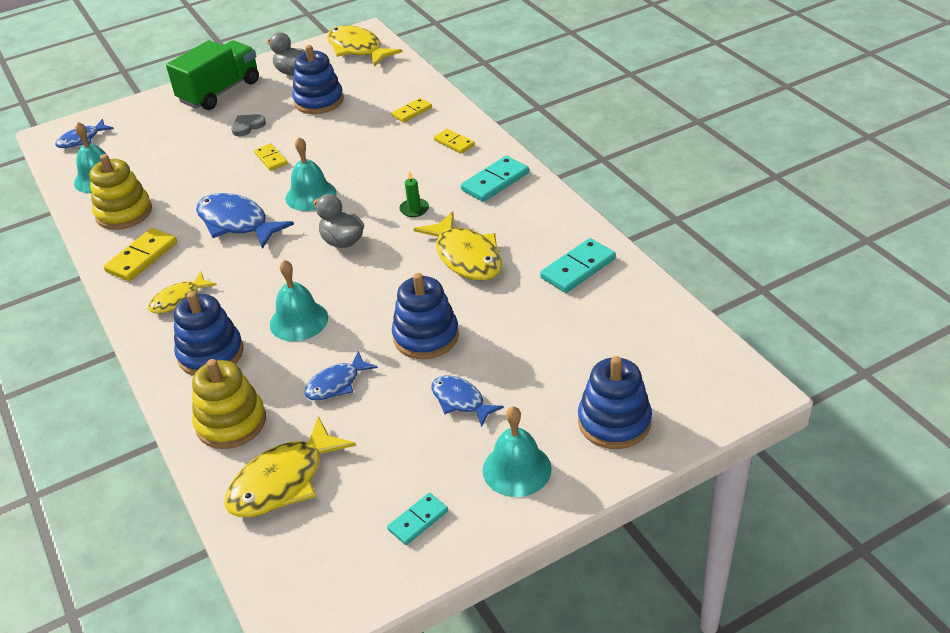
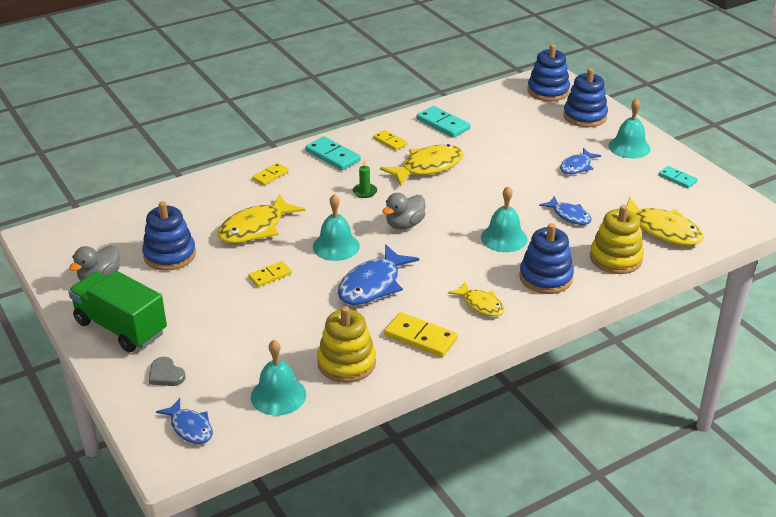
camera: 95 degrees left, 5 degrees down
(247, 126) = (203, 298): grey heart -> grey heart (166, 374)
(357, 49) = (70, 237): yellow fish -> yellow fish (255, 228)
(412, 112) = (211, 199): yellow domino -> yellow domino (390, 142)
(426, 336) = (517, 181): blue stacking toy -> blue stacking toy (548, 91)

